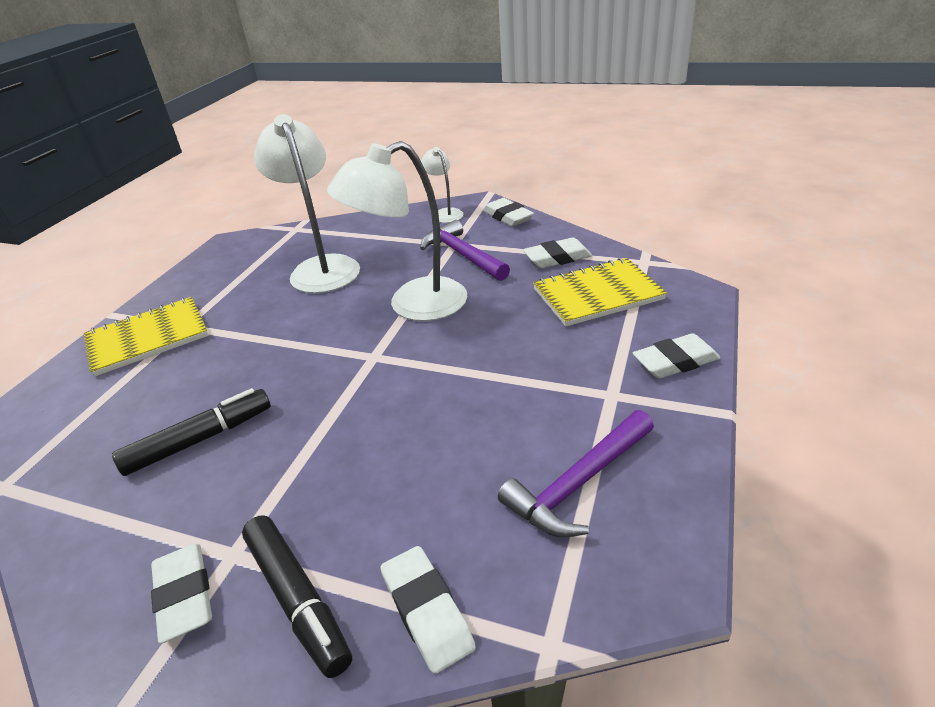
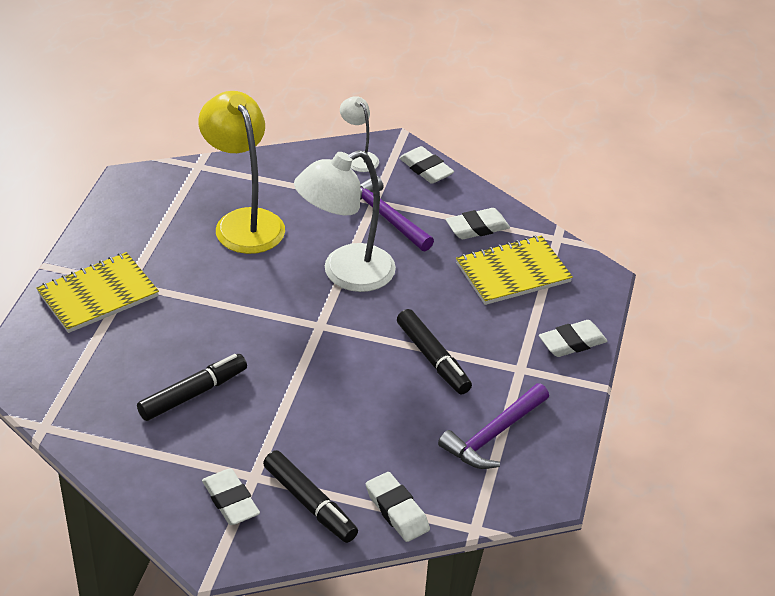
camera: 10 degrees left, 5 degrees up
(322, 267) = (244, 222): white lamp -> yellow lamp
(501, 386) = (433, 358): none -> black marker

